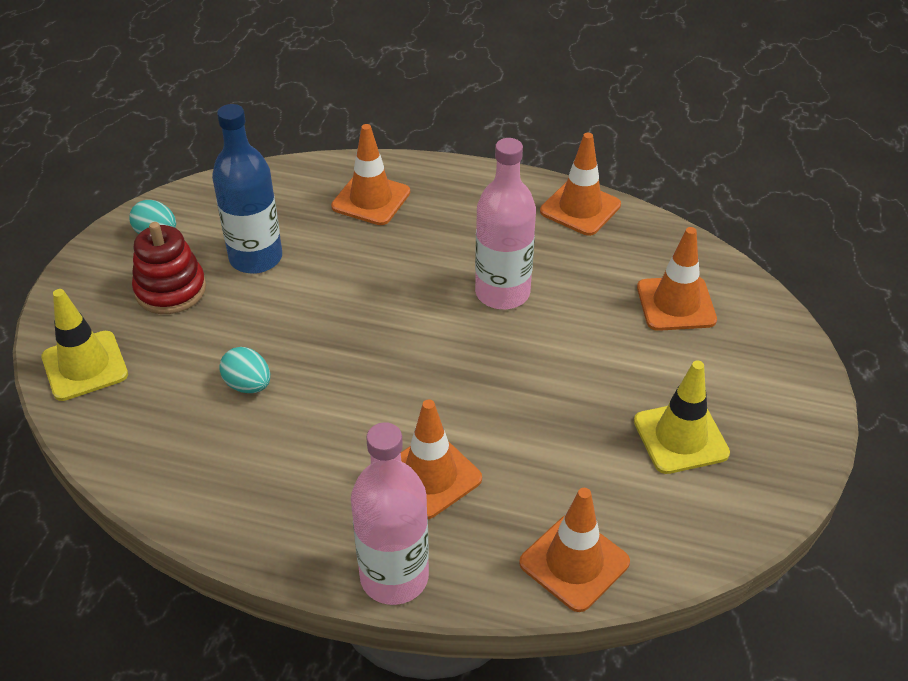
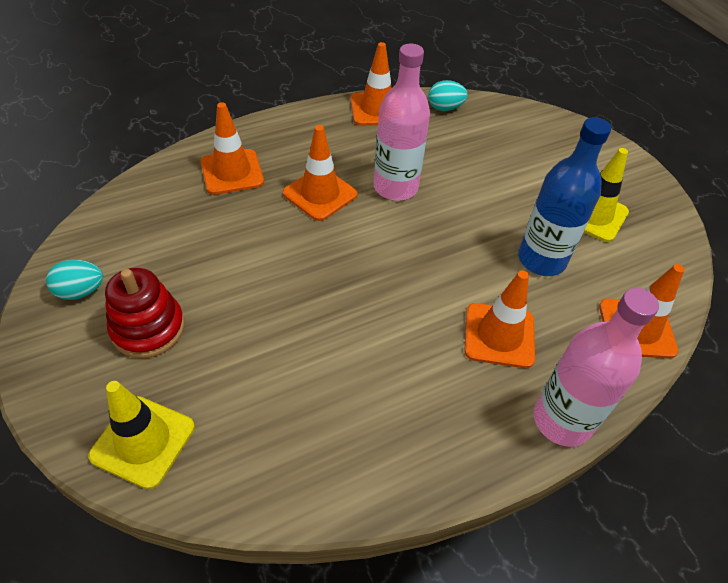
camera: 45 degrees left, 5 degrees up
(248, 385) = (302, 360): turquoise egg -> turquoise egg (445, 108)
(256, 258) = (192, 262): blue bottle -> blue bottle (541, 259)
(676, 304) = (497, 139): orange traffic cone -> orange traffic cone (320, 194)

